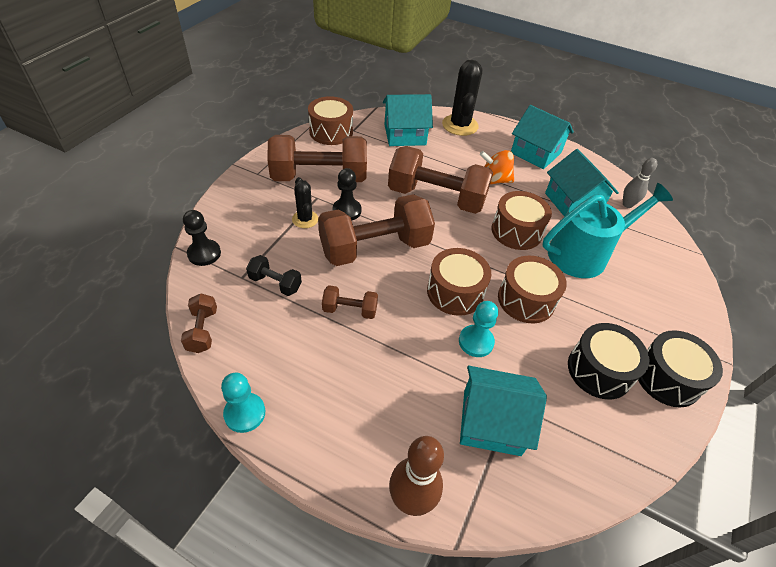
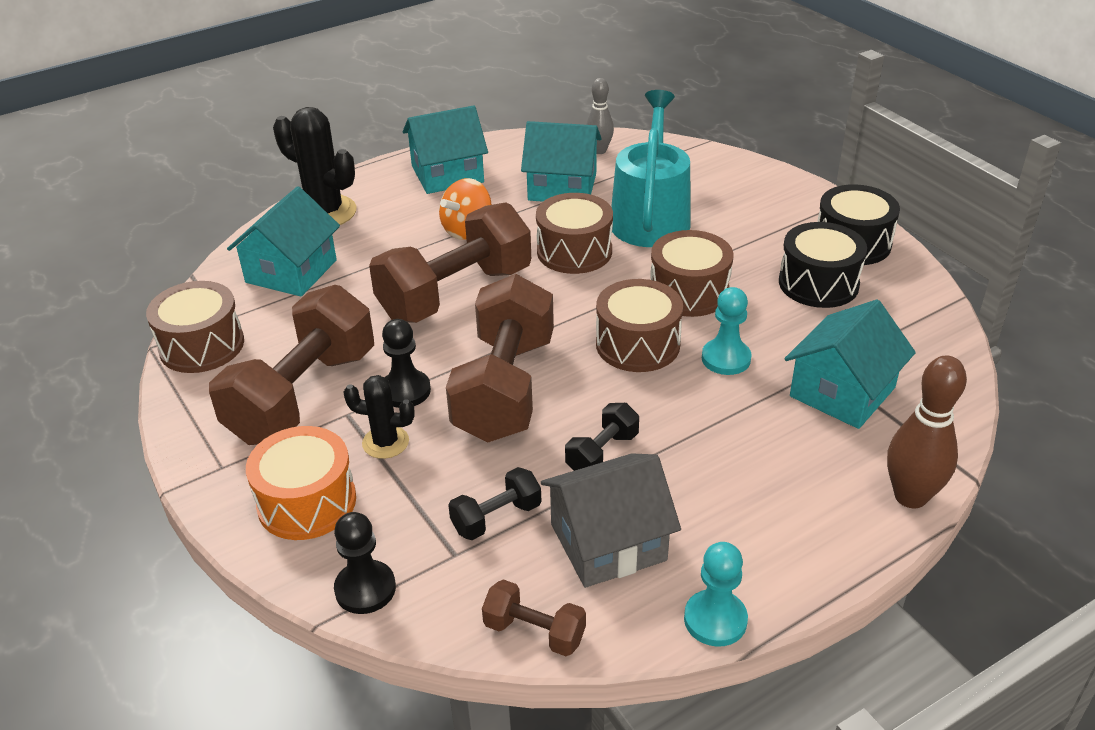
camera: 55 degrees left, 10 degrees down
(249, 210) = (307, 502): none -> orange drum
(281, 339) = (608, 542): none -> grey house
(350, 310) = (602, 453): brown dumbbell -> black dumbbell

